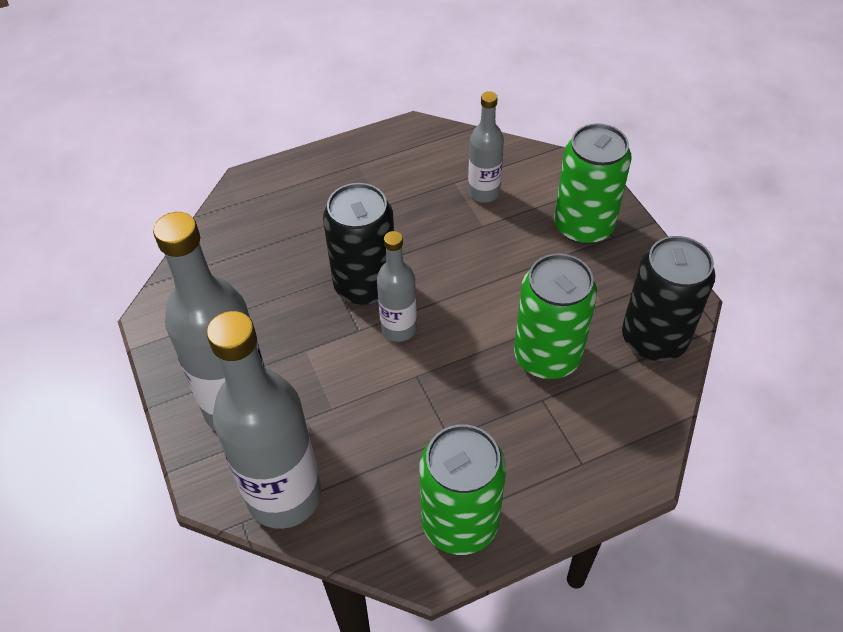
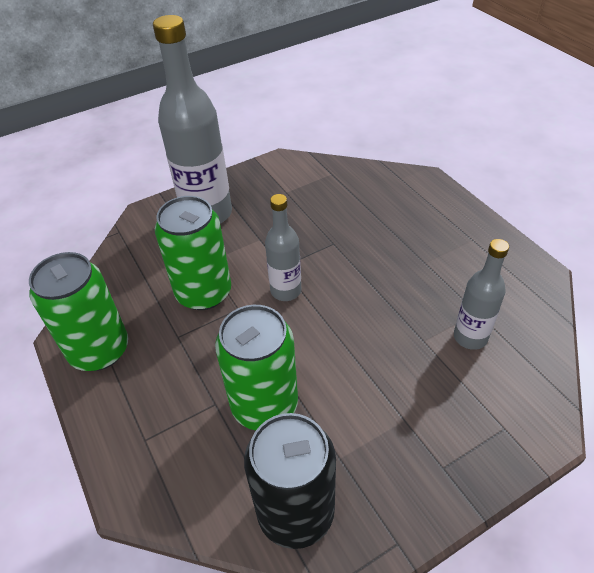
camera: 85 degrees right, 5 degrees down
(284, 495) = (135, 248): grey bottle -> none
(365, 285) = (329, 264): black can -> none
(583, 226) = (450, 435): green can -> green can (204, 293)

